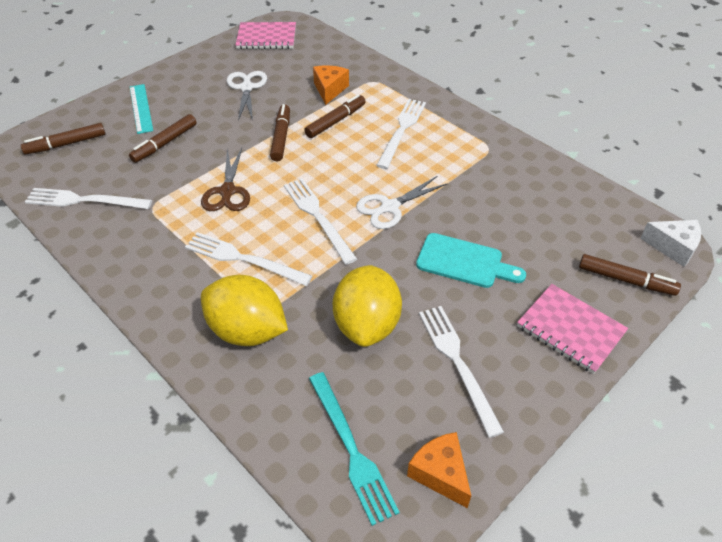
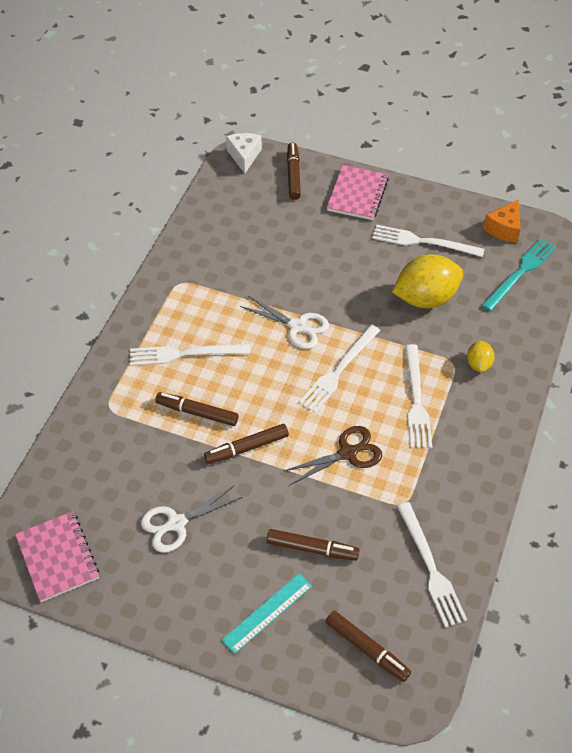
camera: 115 degrees left, 5 degrees up
(247, 331) = (478, 364): yellow lemon -> yellow lemon, size x0.49
(329, 90) = (143, 441): orange cheese -> none
(457, 363) = (423, 242): white fork -> white fork turned 60 degrees clockwise
(464, 262) = (330, 263): turquoise cutting board -> none

